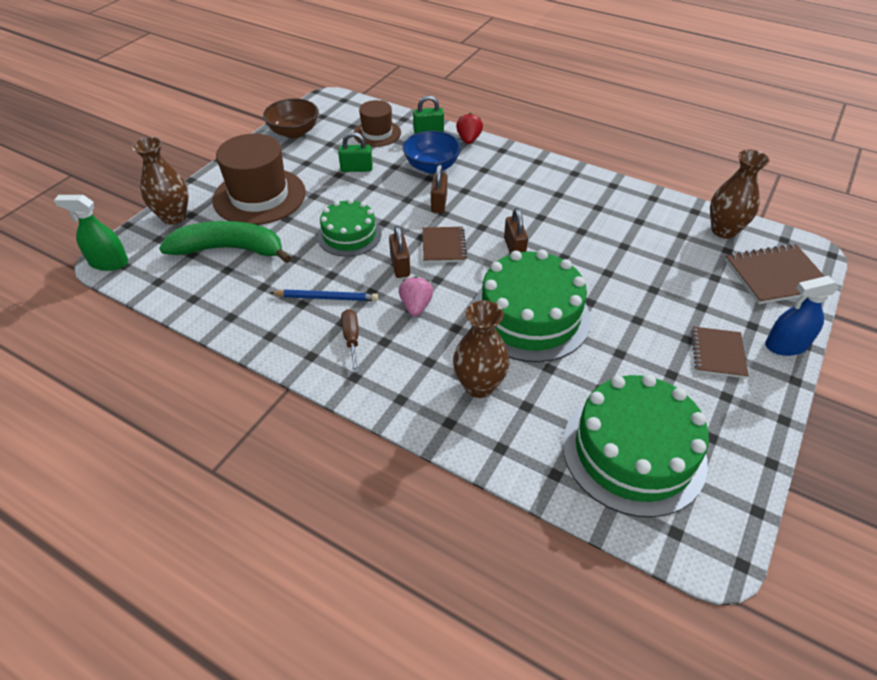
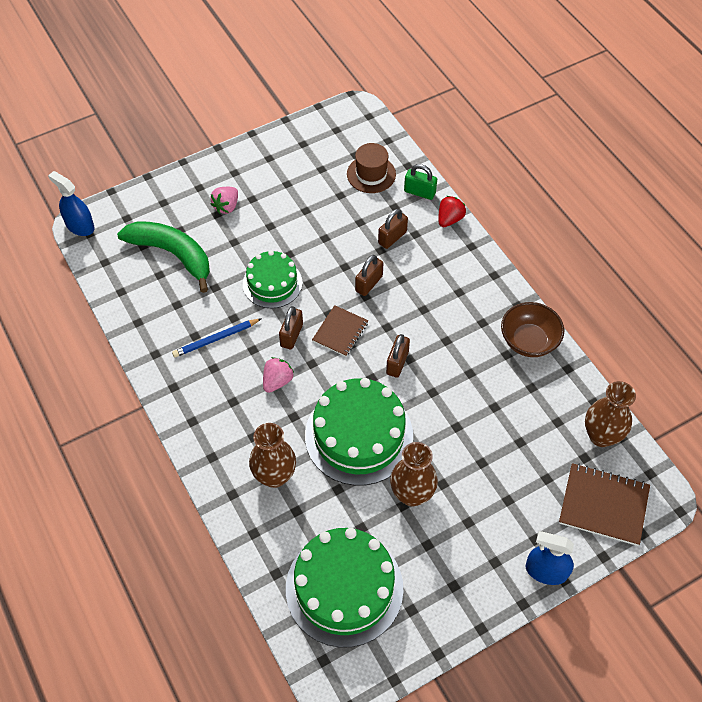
camera: 30 degrees right, 10 degrees up
(109, 262) = (80, 226): green spray bottle -> blue spray bottle
(174, 217) = (149, 199): brown vase -> brown vase (412, 494)
(259, 196) = (226, 206): brown hat -> pink strawberry
(294, 132) = (299, 141): brown bowl -> brown bowl (529, 341)
(326, 298) = (216, 339): blue pencil -> blue pencil turned 120 degrees clockwise
(351, 339) = (210, 387): brown screwdriver -> none
(356, 169) = (325, 210): green padlock -> none
(431, 166) = (392, 237): blue bowl -> brown padlock
(718, 353) = (481, 547): brown notebook -> none

